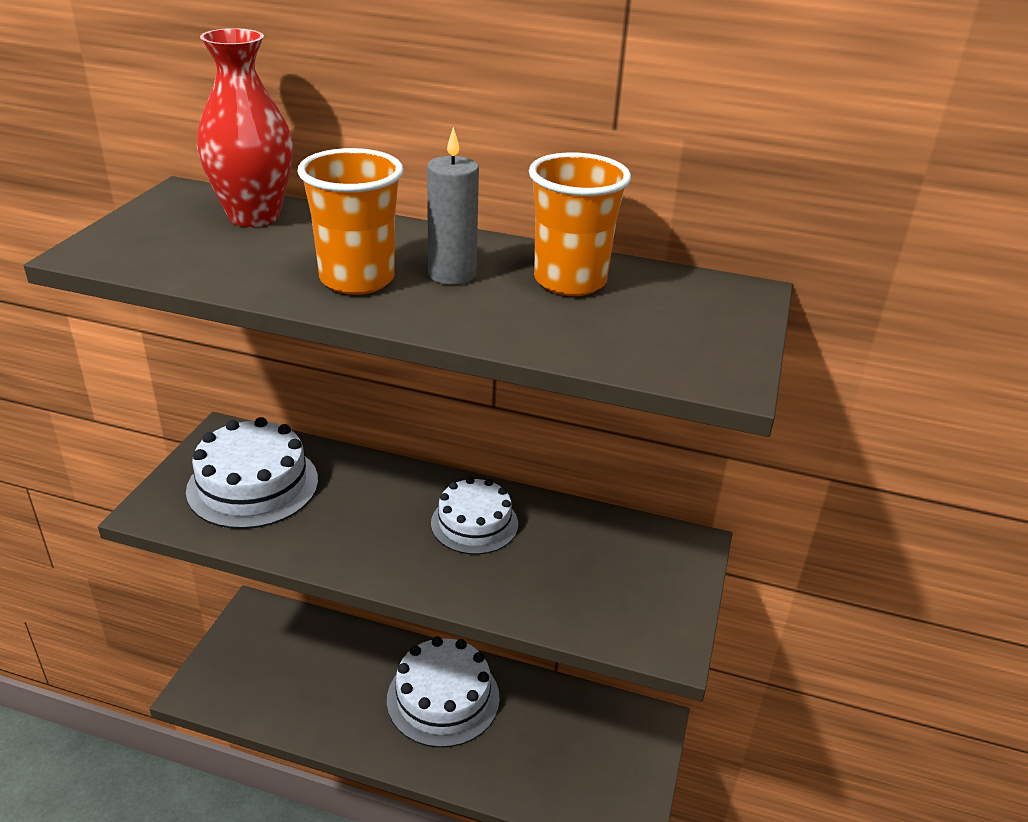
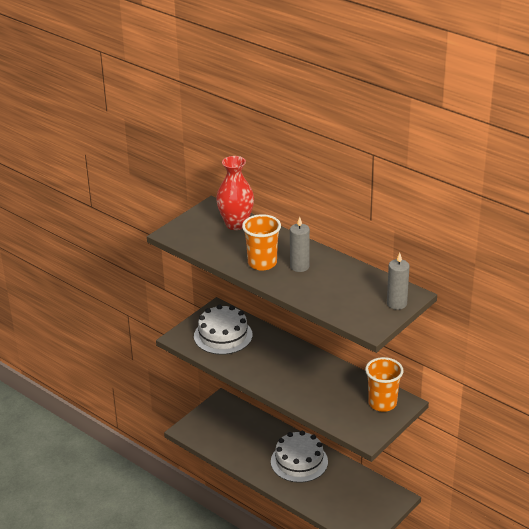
camera: 25 degrees right, 0 degrees up
(474, 523) = (311, 372): white cake -> none
(570, 281) = (344, 278): orange cup -> orange cup (382, 403)
(730, 314) = (396, 303): none -> grey candle

